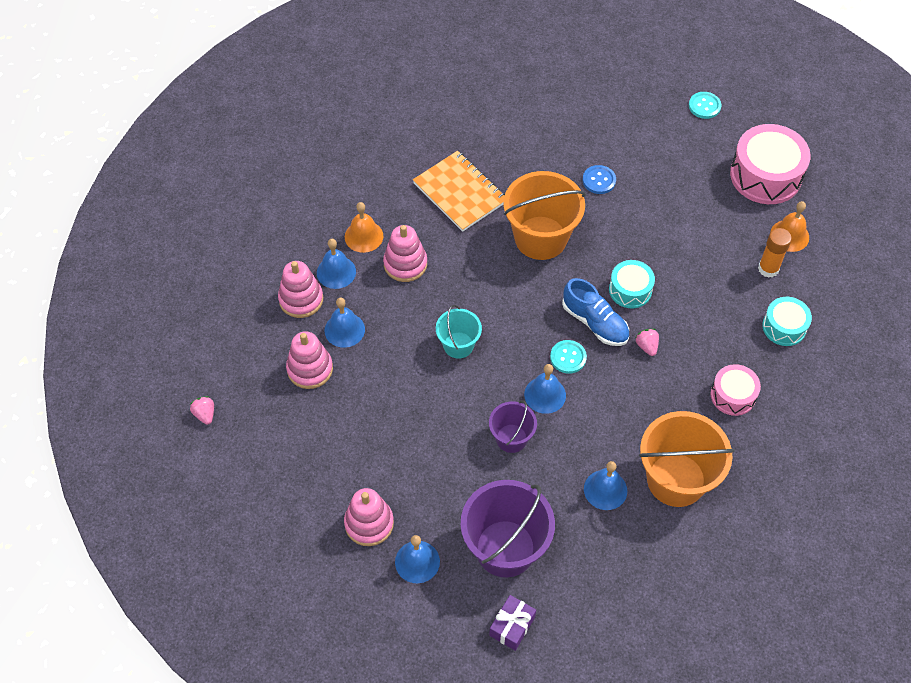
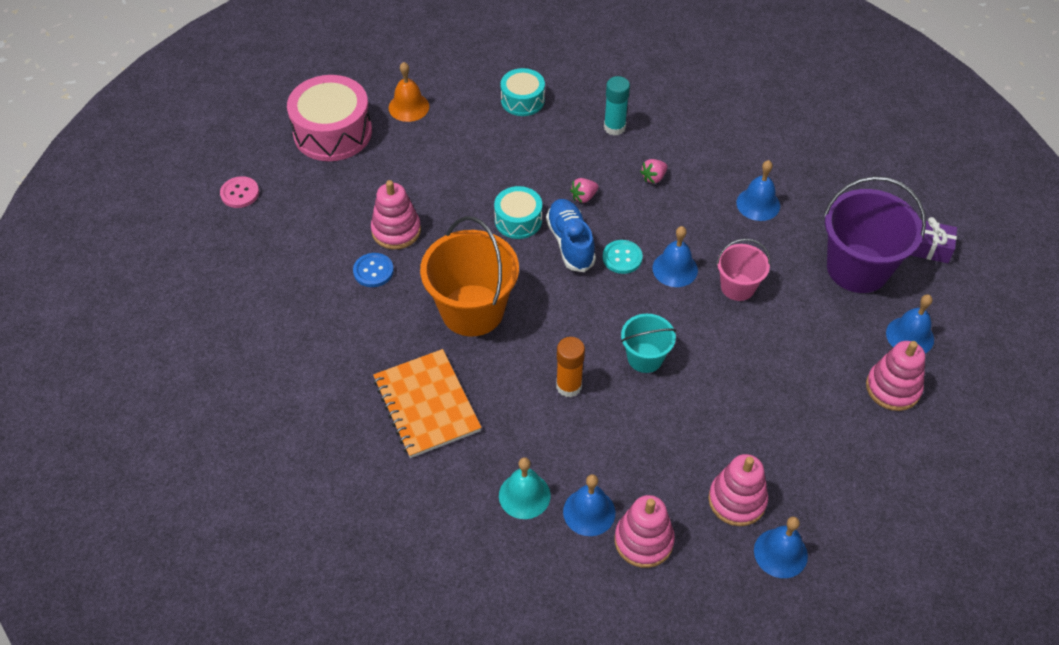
camera: 105 degrees left, 5 degrees down
(205, 414) = (848, 600): pink strawberry -> pink strawberry (653, 178)
(344, 330) = (669, 478): blue bell -> blue bell (780, 553)
(364, 236) = (524, 495): orange bell -> turquoise bell
(405, 264) = (552, 438): pink stacking toy -> pink stacking toy (396, 231)
(460, 193) = (426, 405): orange notebook -> orange notebook turned 60 degrees counterclockwise
(511, 438) = (737, 287): purple bucket -> pink bucket
(595, 322) = (570, 243): blue shoe -> blue shoe turned 45 degrees counterclockwise
(676, 479) = (722, 155): orange bucket -> none
(704, 106) = (240, 193): turquoise button -> pink button
(733, 395) = (614, 127): pink drum -> turquoise glue stick
(768, 269) = (456, 118): orange glue stick -> orange glue stick (569, 386)

